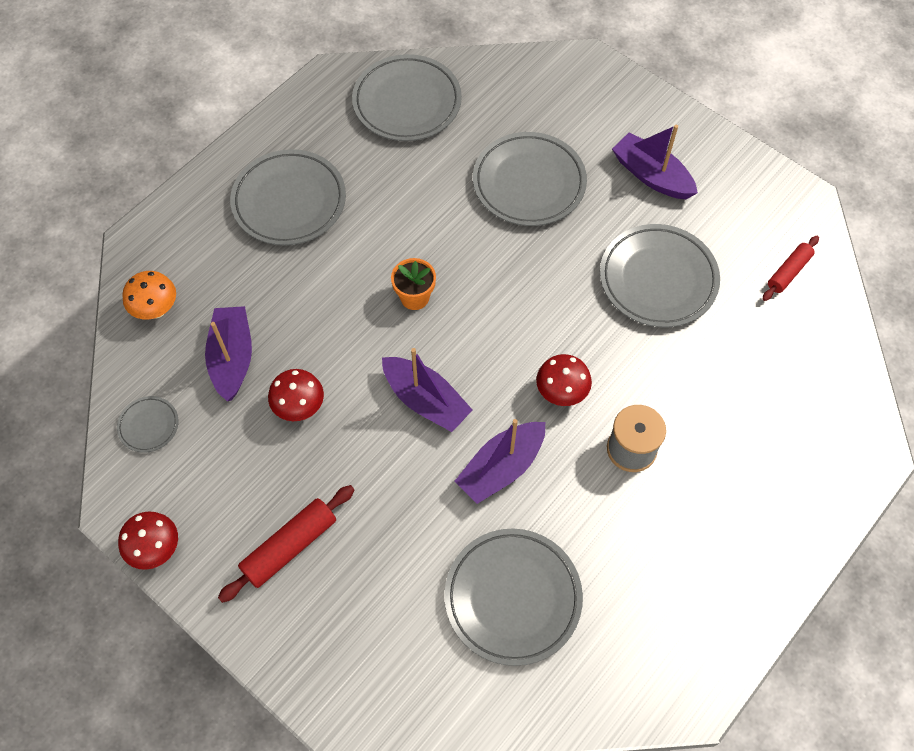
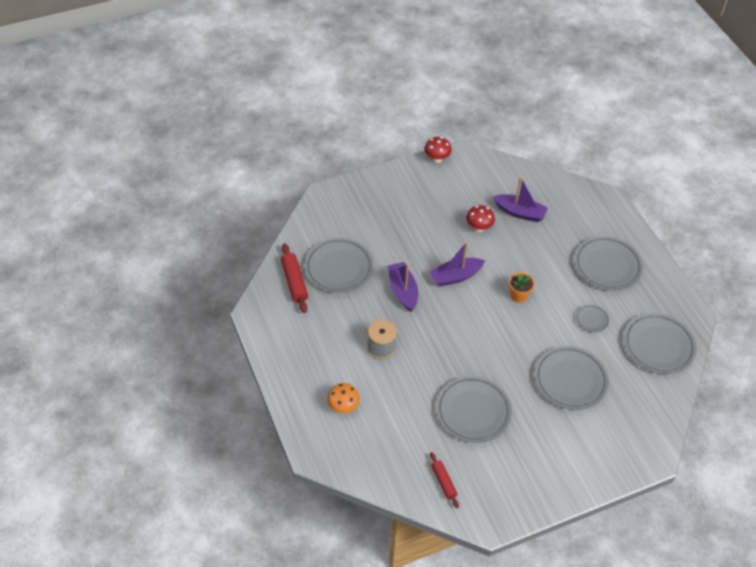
camera: 115 degrees right, 10 degrees down
(149, 426) = (499, 173): grey plate -> grey plate (591, 319)
(156, 310) = (562, 193): orange mushroom -> orange mushroom (343, 407)
(290, 547) = (411, 201): red rolling pin -> red rolling pin (294, 282)
(561, 393) = (428, 333): red mushroom -> none
(651, 175) = (547, 446): purple boat -> none

